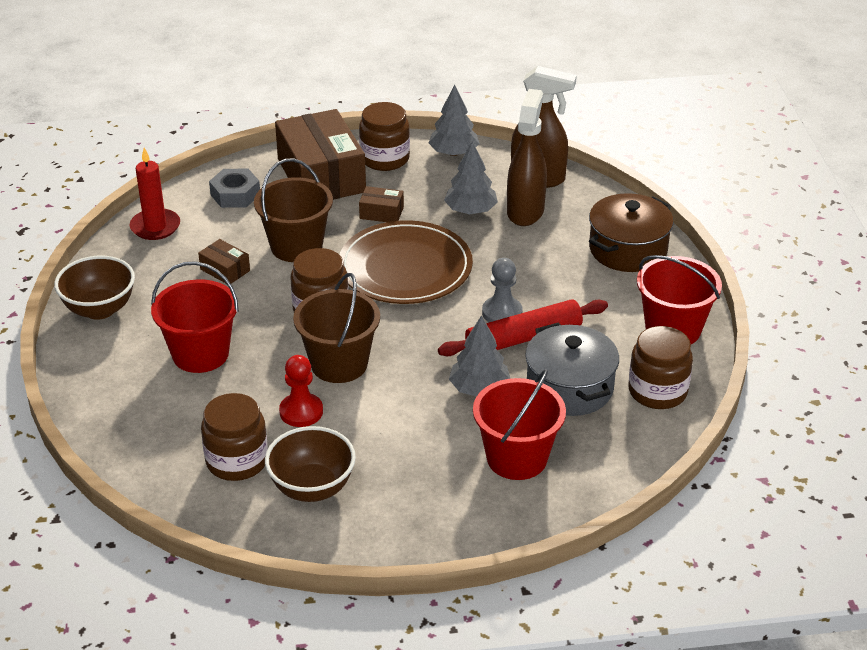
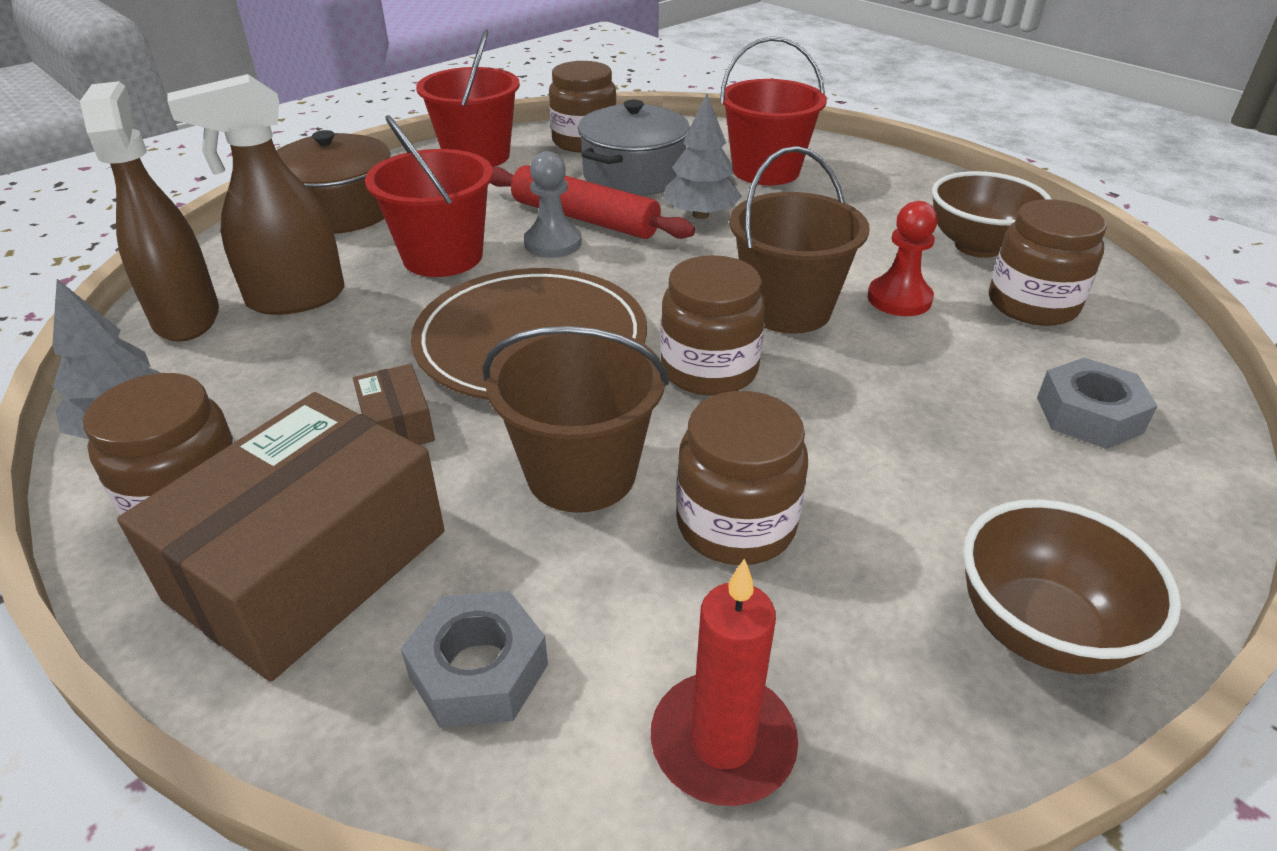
camera: 125 degrees left, 0 degrees up
(151, 407) = (1089, 415): none -> grey nut
(200, 354) = (941, 431): red bucket -> red bucket (443, 257)
(225, 270) = (736, 524): brown box -> brown jar
(470, 210) = (326, 342): grey tree -> none

